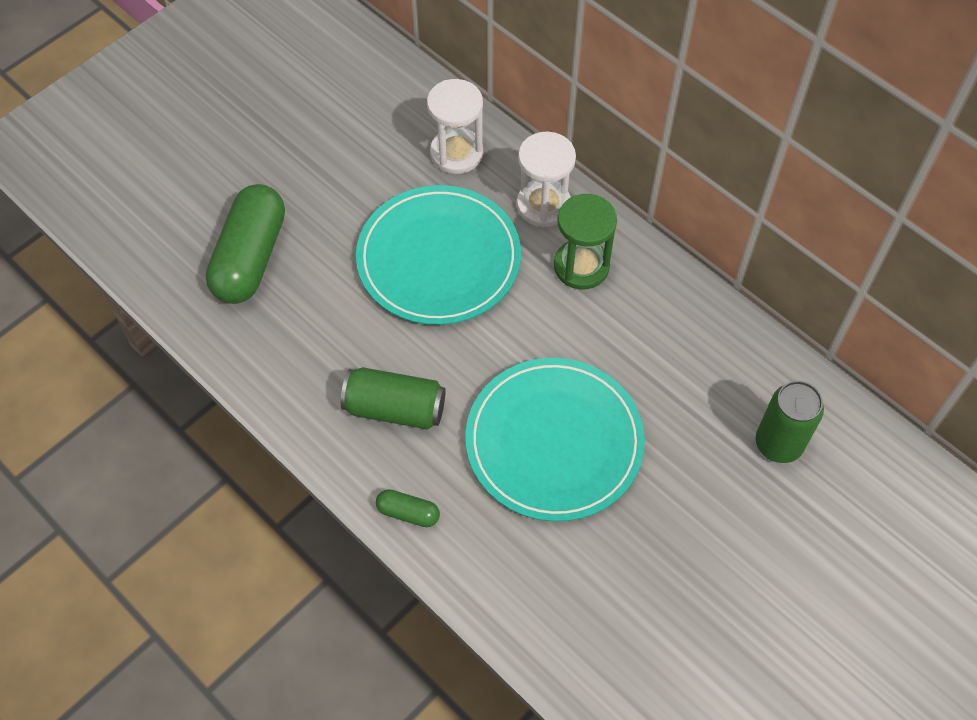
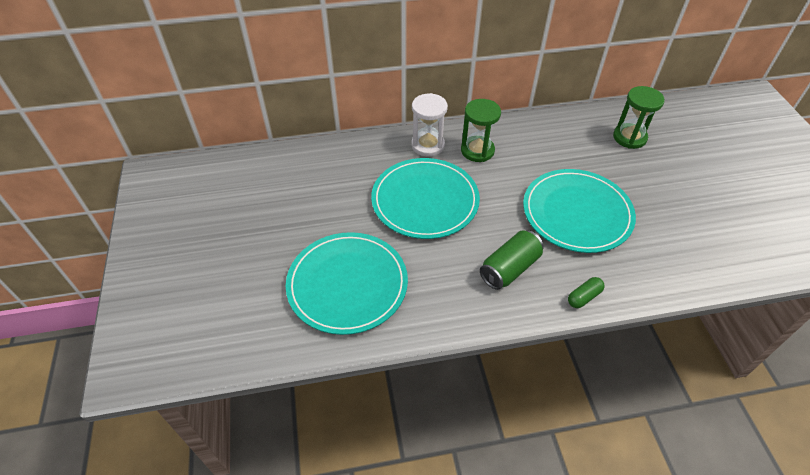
camera: 55 degrees left, 10 degrees down
(250, 257) = (347, 284): green capsule -> turquoise plate
(456, 153) = (363, 160): white hourglass -> none
(778, 444) = (629, 137): green can -> green hourglass

